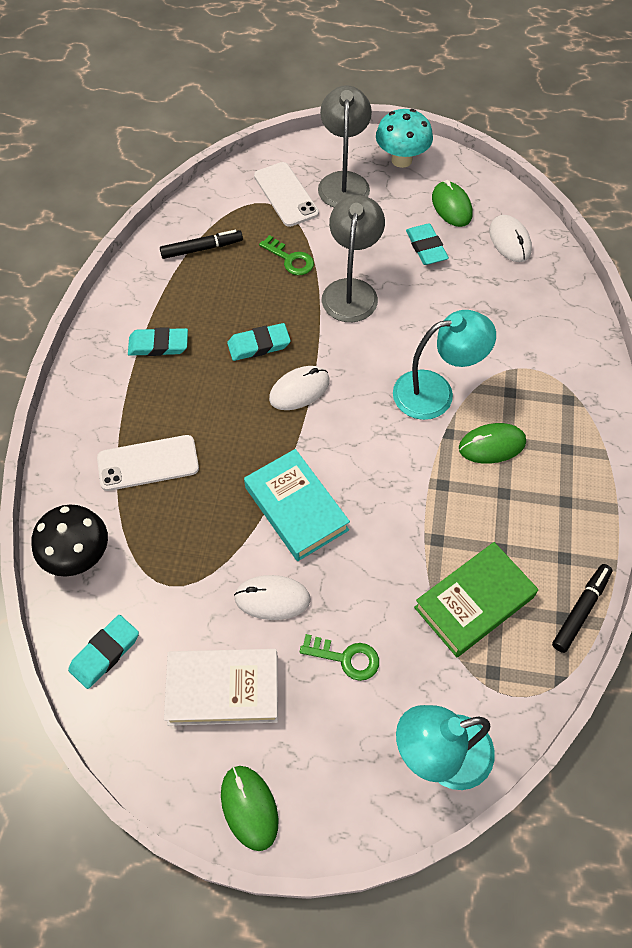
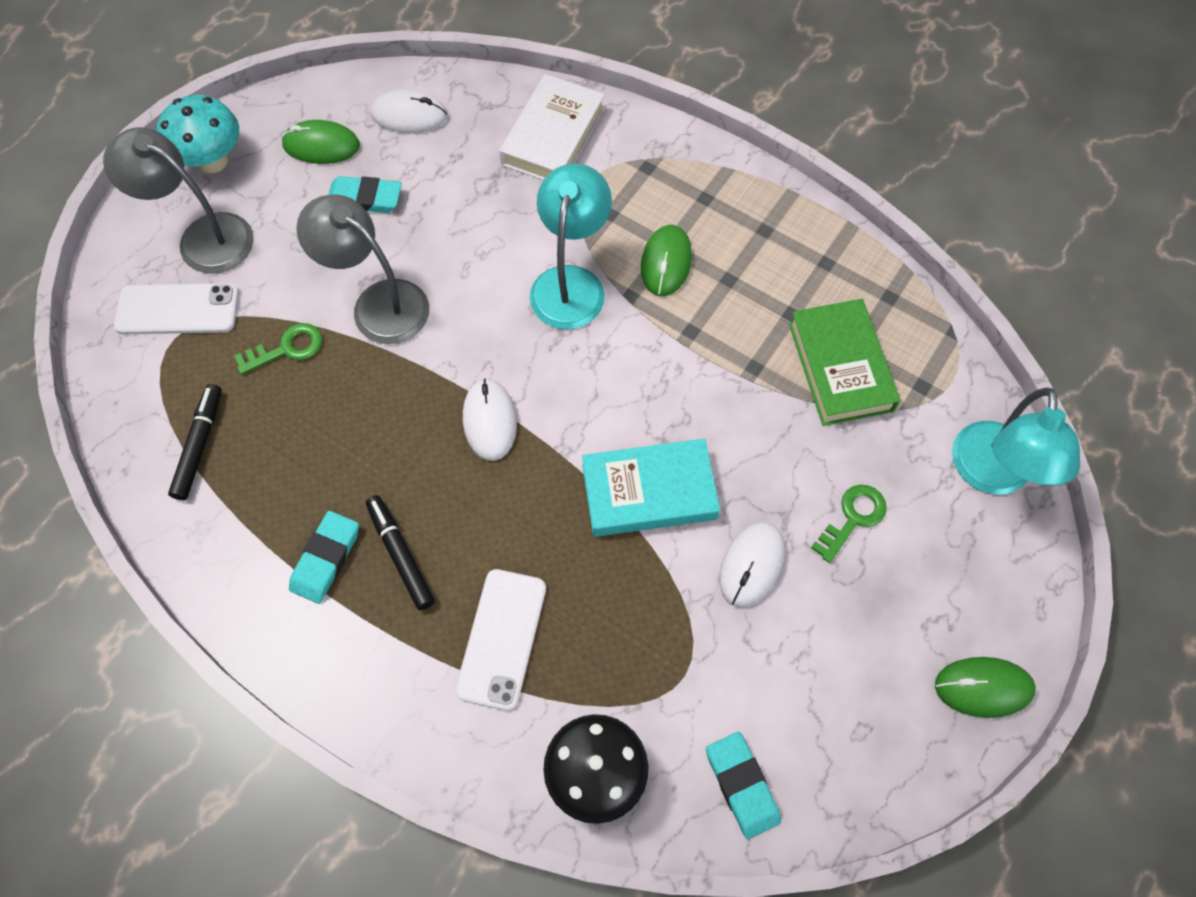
camera: 65 degrees left, 5 degrees up
(223, 689) = (840, 663): white book -> white book (553, 137)
(259, 345) = (397, 439): turquoise eraser -> none
(580, 610) = (887, 278): black marker -> black marker (401, 555)

